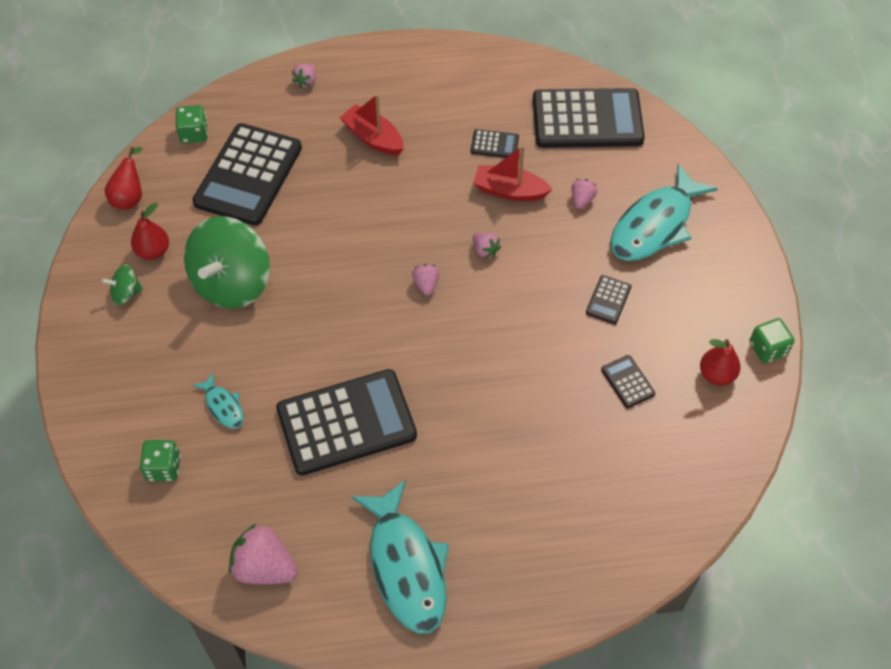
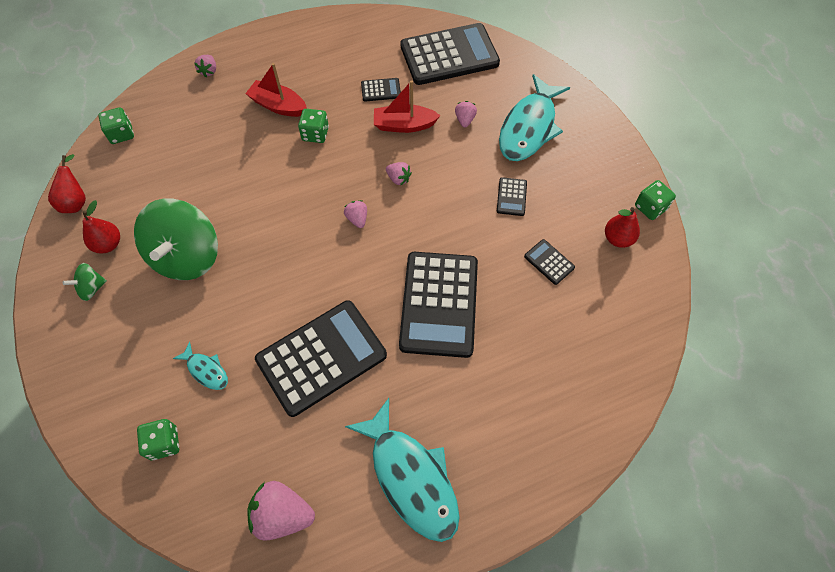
camera: 15 degrees left, 5 degrees up
(248, 175) = (178, 159): black calculator -> black calculator (439, 304)
(406, 179) = (315, 134): none -> green dice

